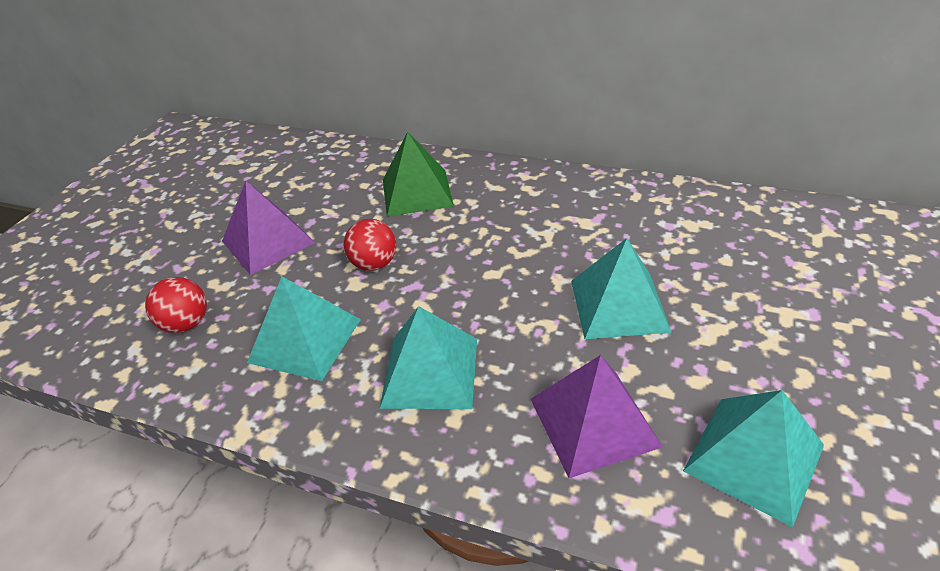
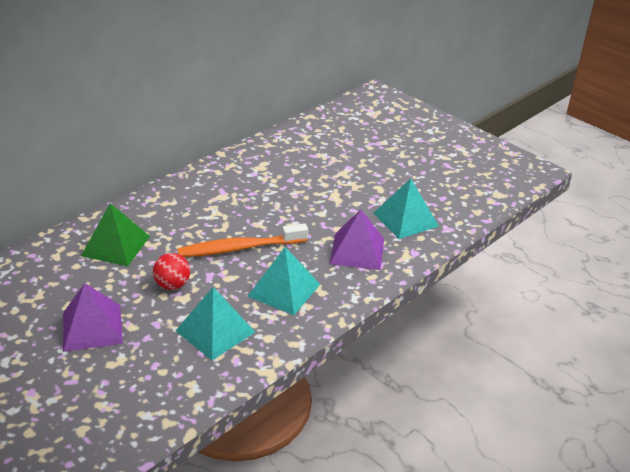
camera: 70 degrees left, 5 degrees down
(186, 324) = (145, 383): red ball -> none
(490, 286) = (239, 248): none -> orange toothbrush
(619, 305) = (294, 214): turquoise pyramid -> none

